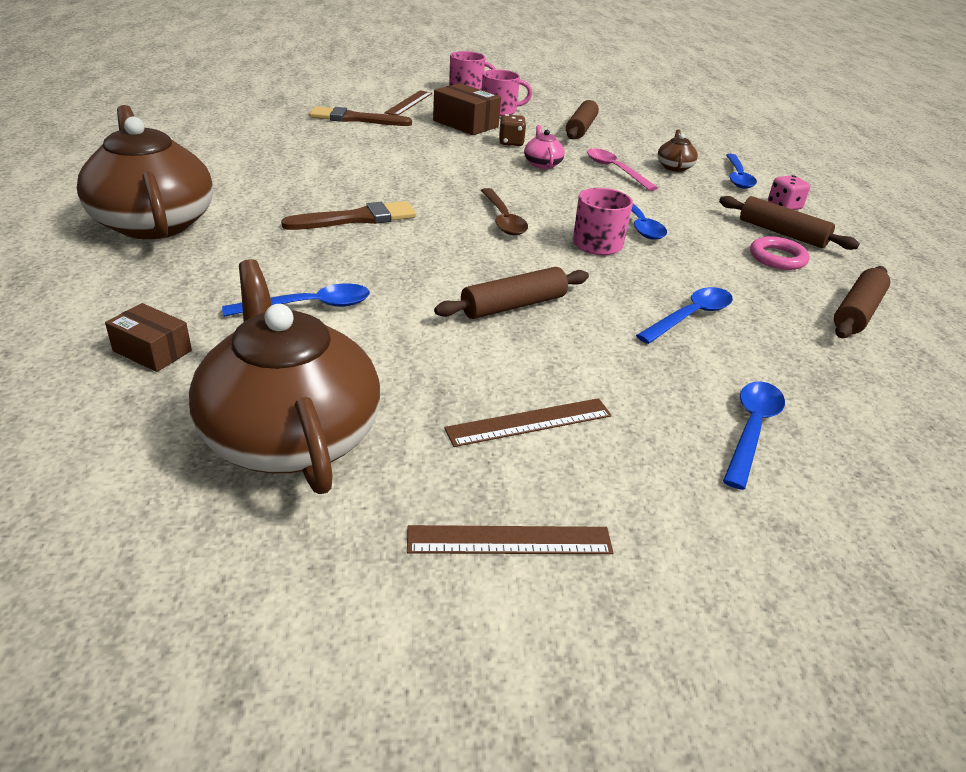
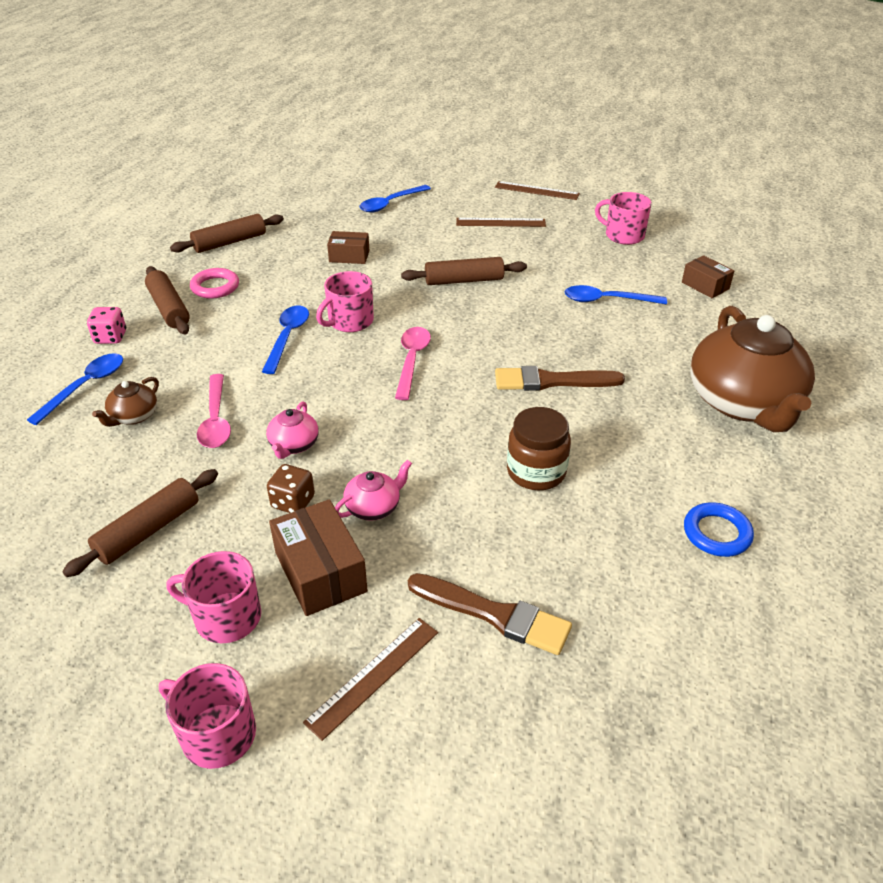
camera: 155 degrees left, 5 degrees up
(209, 152) = (717, 533): none -> blue ring
(290, 434) = (623, 235): brown teapot -> pink mug
(351, 166) = (536, 472): none -> brown jar
(457, 145) = (373, 507): none -> pink teapot
(503, 219) = (412, 361): brown spoon -> pink spoon
(690, 316) = (349, 256): blue spoon -> brown box

